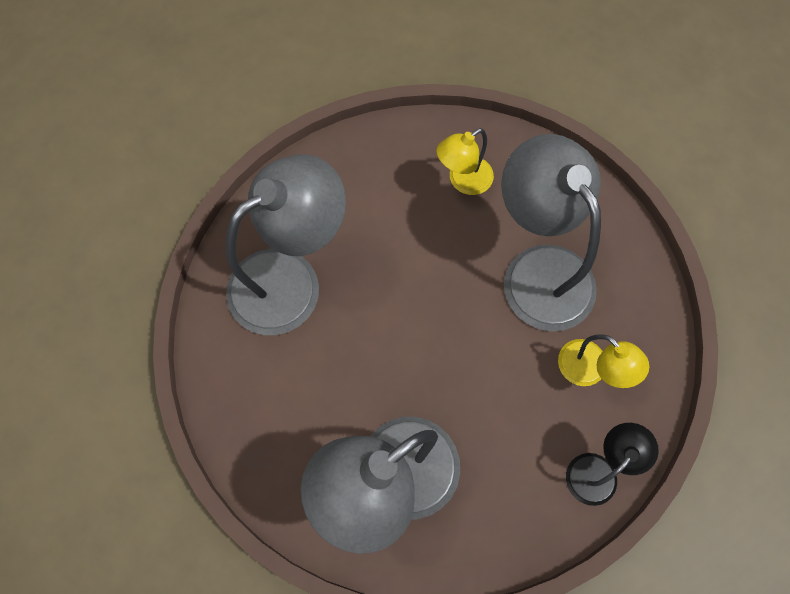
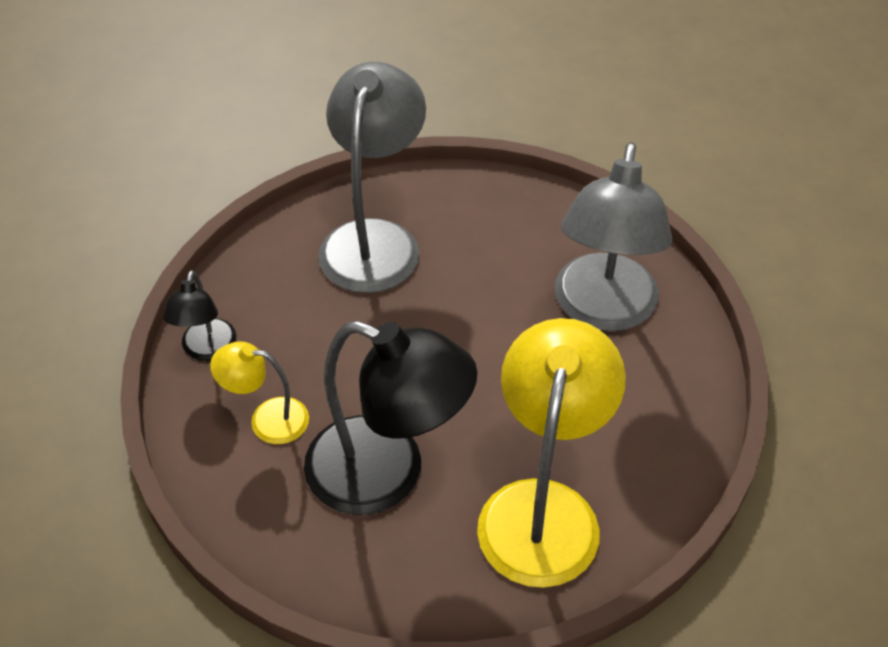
camera: 140 degrees right, 20 degrees down
(463, 181) = (543, 508): yellow lamp -> yellow lamp, size x1.97
(538, 270) = (387, 474): grey lamp -> black lamp

